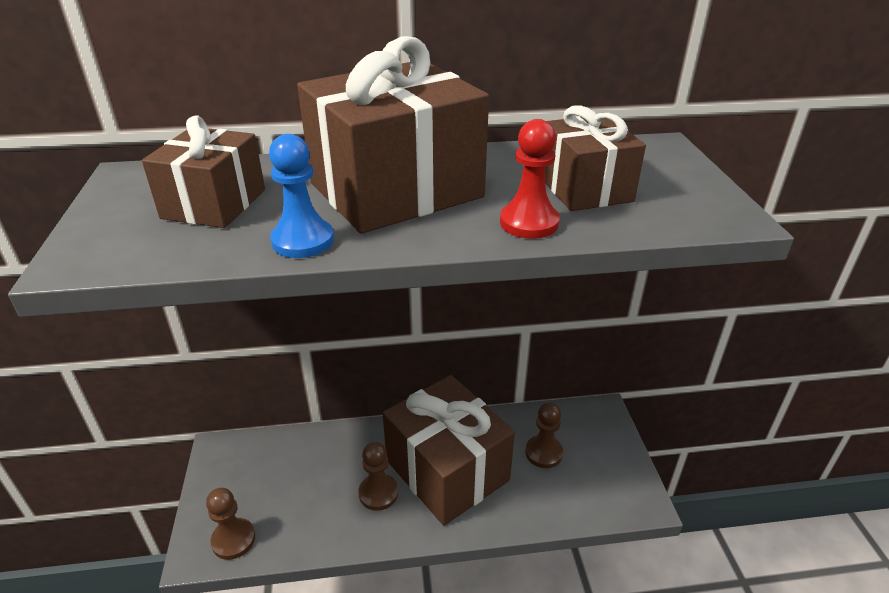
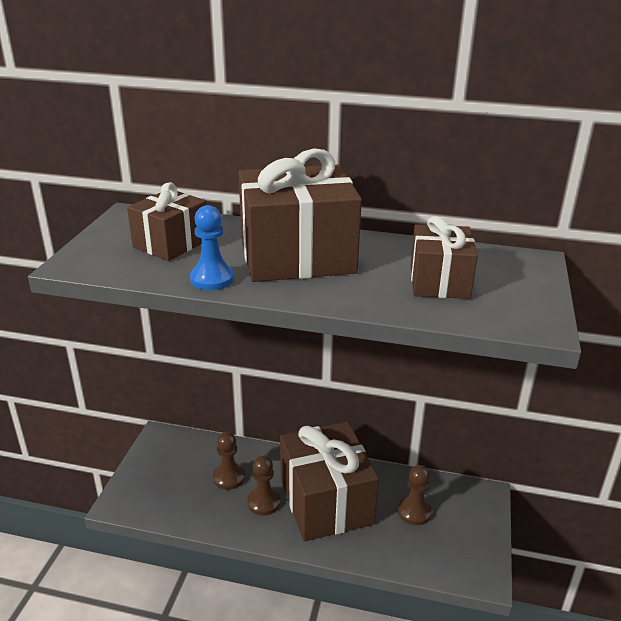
camera: 20 degrees right, 5 degrees down
(233, 540) = (145, 502): brown pawn -> brown pawn (229, 477)
(529, 223) = (375, 298): red pawn -> none

